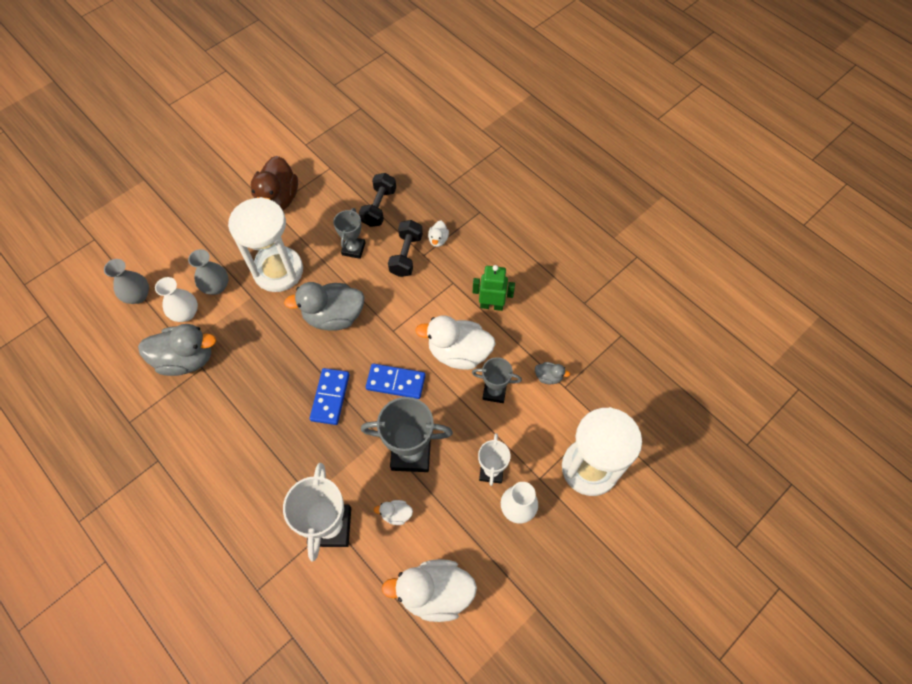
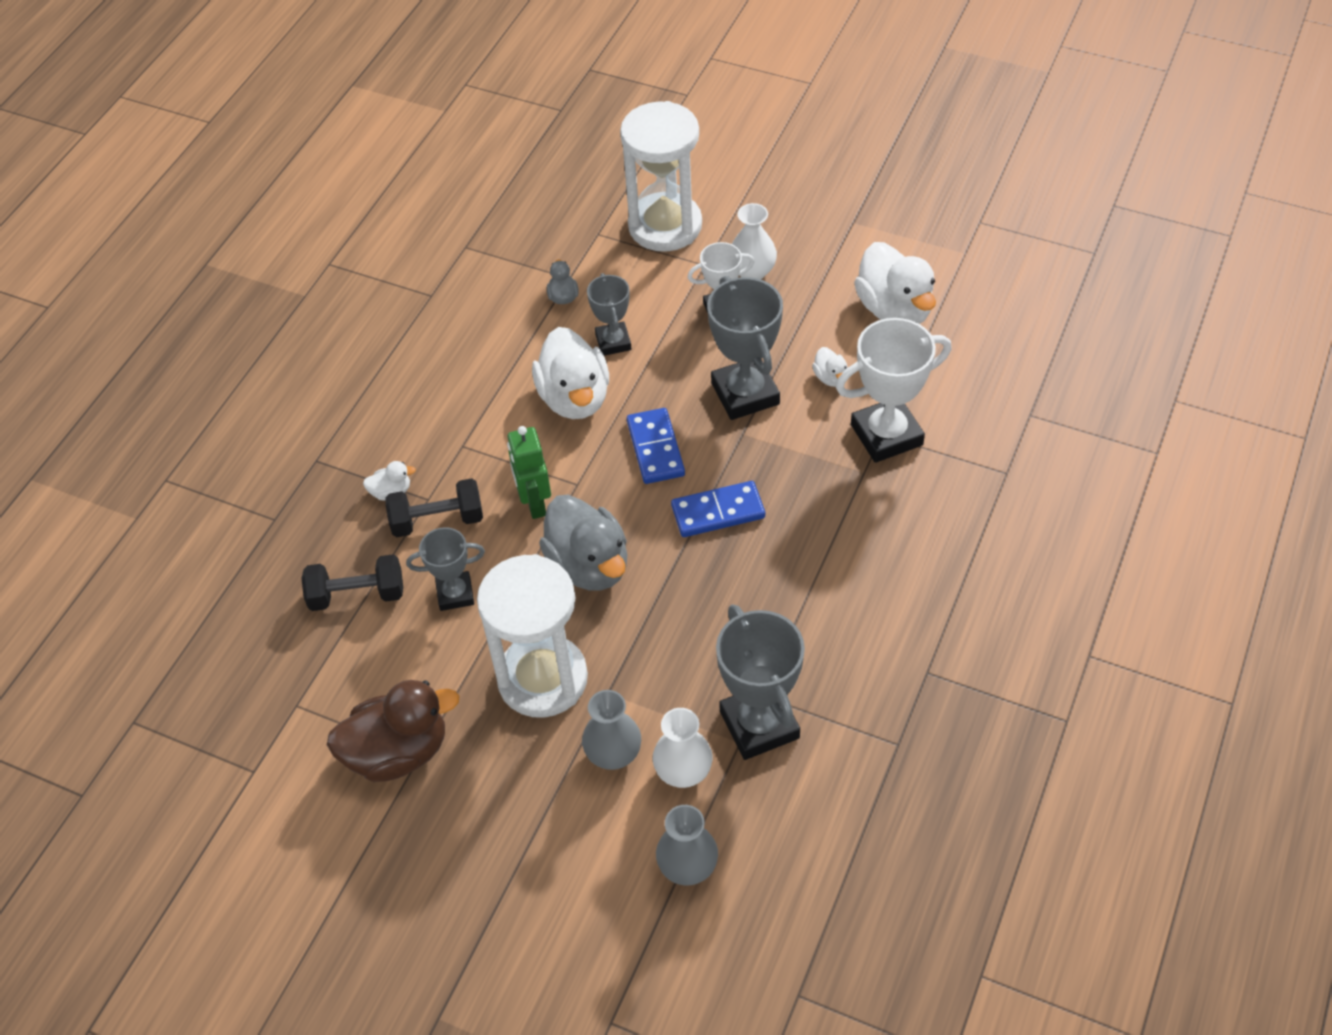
camera: 110 degrees left, 10 degrees down
(186, 359) = (759, 724): grey duck -> grey trophy
(491, 305) = (481, 389): green robot -> green robot (534, 503)

